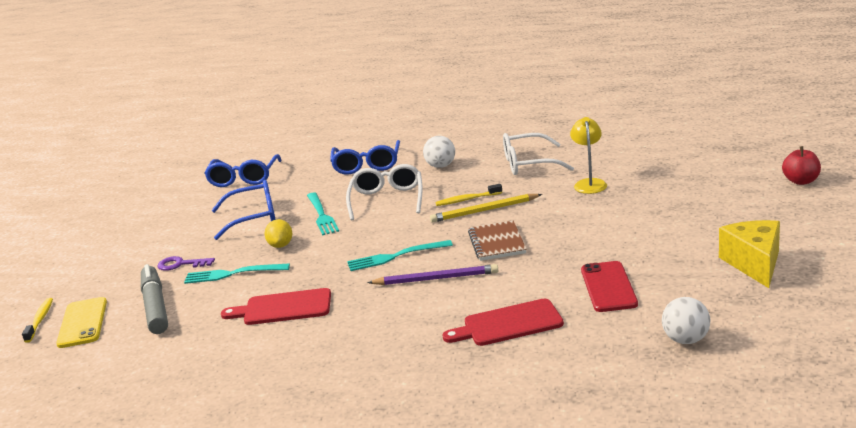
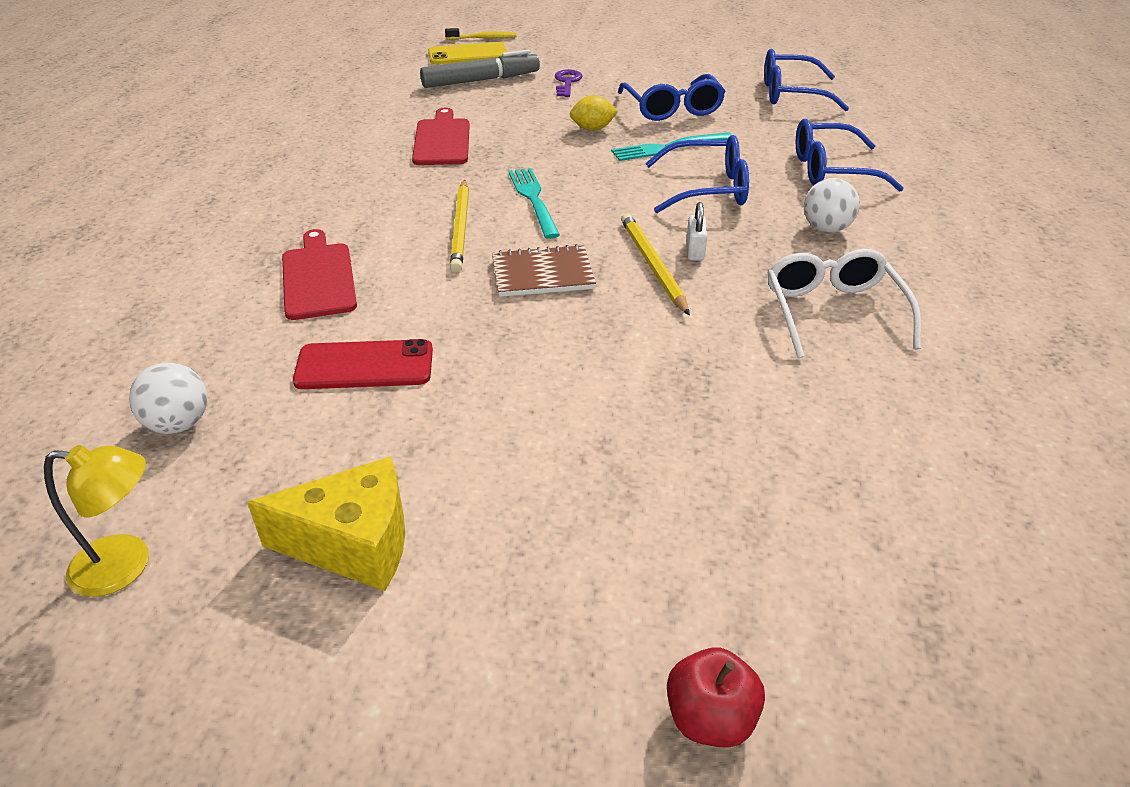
camera: 85 degrees right, 15 degrees up
(232, 274) = (532, 109): turquoise fork -> none
(387, 199) = (708, 189): white glasses -> blue glasses
(436, 279) = (461, 228): purple pencil -> yellow pencil
(467, 200) = (695, 251): yellow toothbrush -> white padlock
(589, 183) = (740, 375): yellow lamp -> yellow lamp (126, 565)

